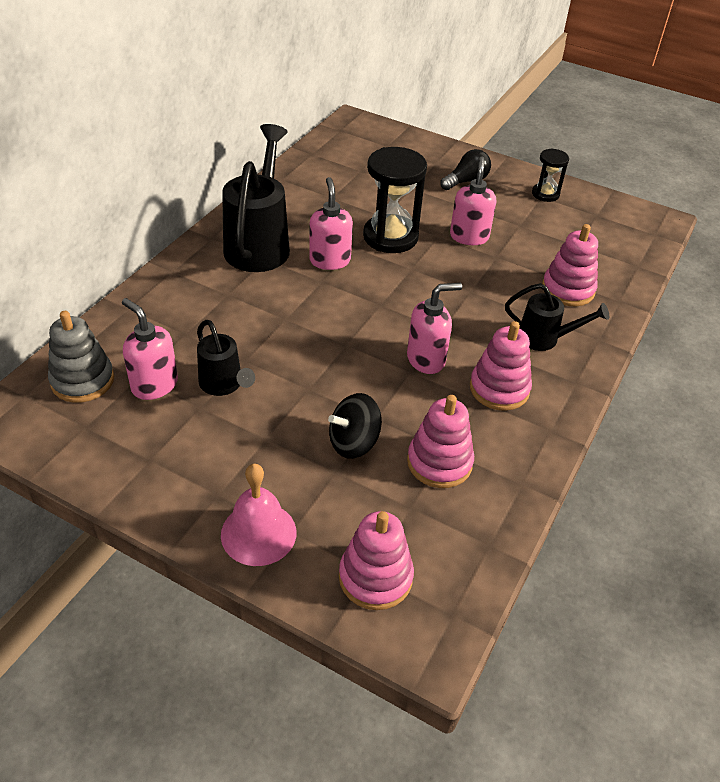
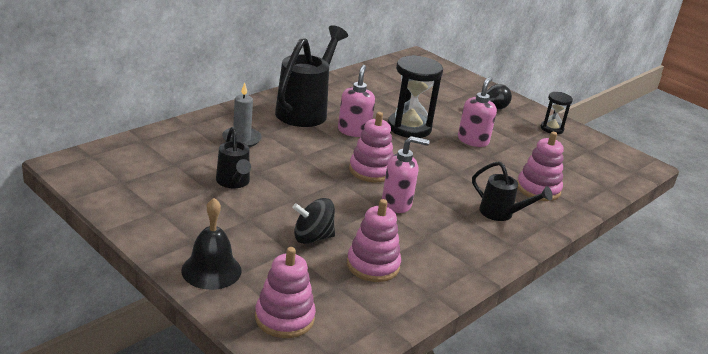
camera: 15 degrees right, 15 degrees down
(82, 380) = (135, 157): grey stacking toy -> none
(154, 385) = (183, 171): pink soap dispenser -> none
(203, 312) = (241, 139): none -> grey candle
(258, 533) = (211, 270): pink bell -> black bell
(499, 389) = (446, 234): pink stacking toy -> pink stacking toy (371, 170)

